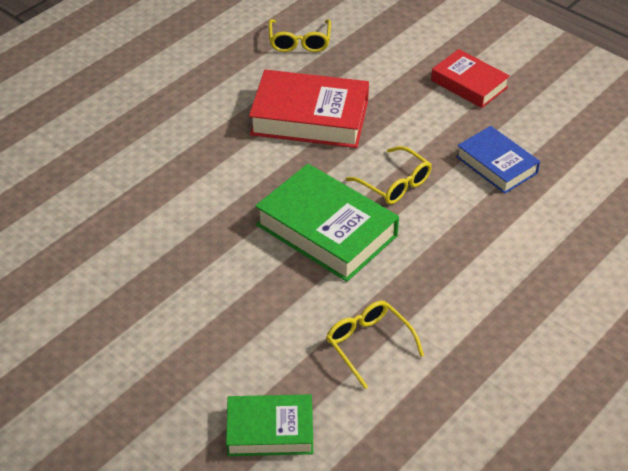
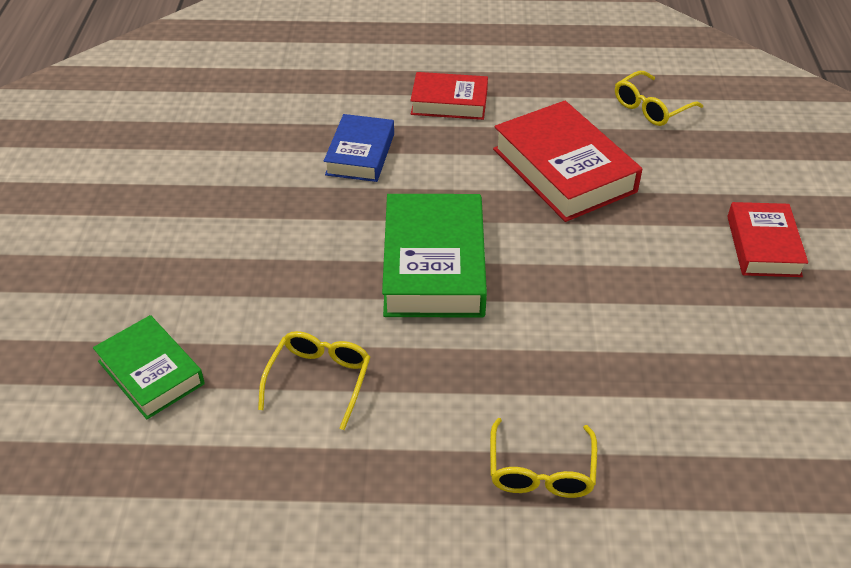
camera: 50 degrees right, 0 degrees up
(174, 124) = (449, 102): none -> red book
(394, 184) = (551, 275): yellow glasses -> yellow glasses (541, 471)
(496, 165) = (676, 334): blue book -> blue book (360, 154)

